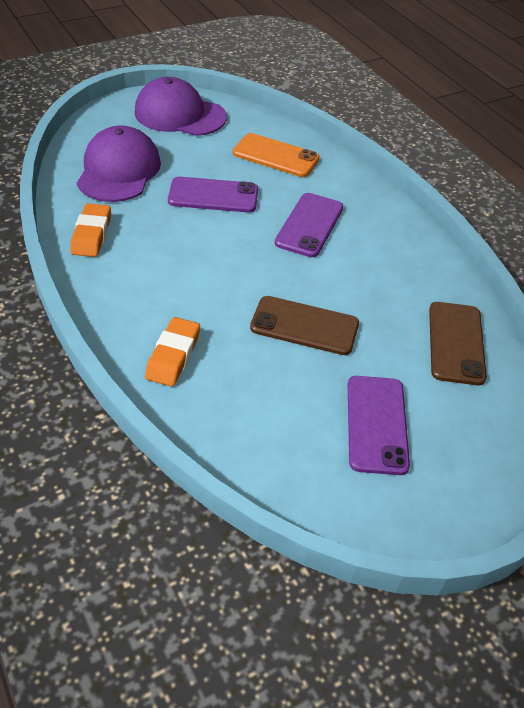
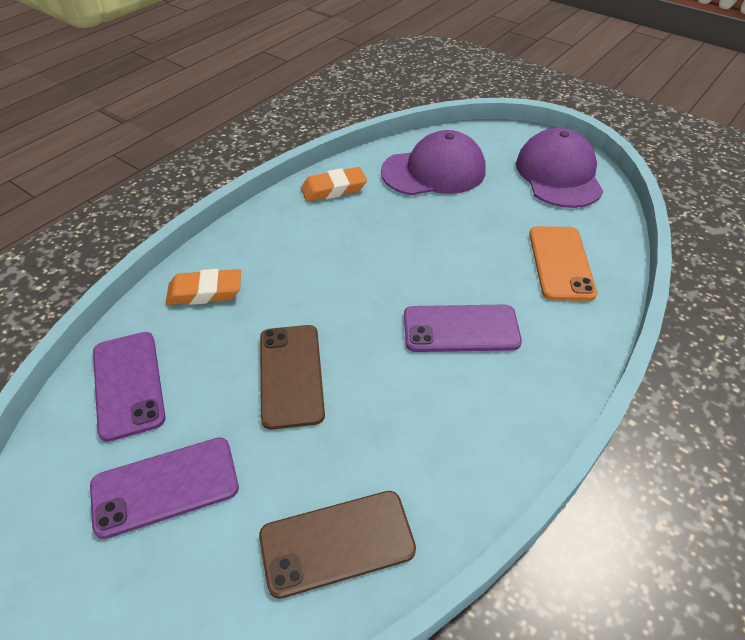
camera: 70 degrees right, 0 degrees up
(213, 195) = (449, 240): purple phone -> purple phone (128, 384)

